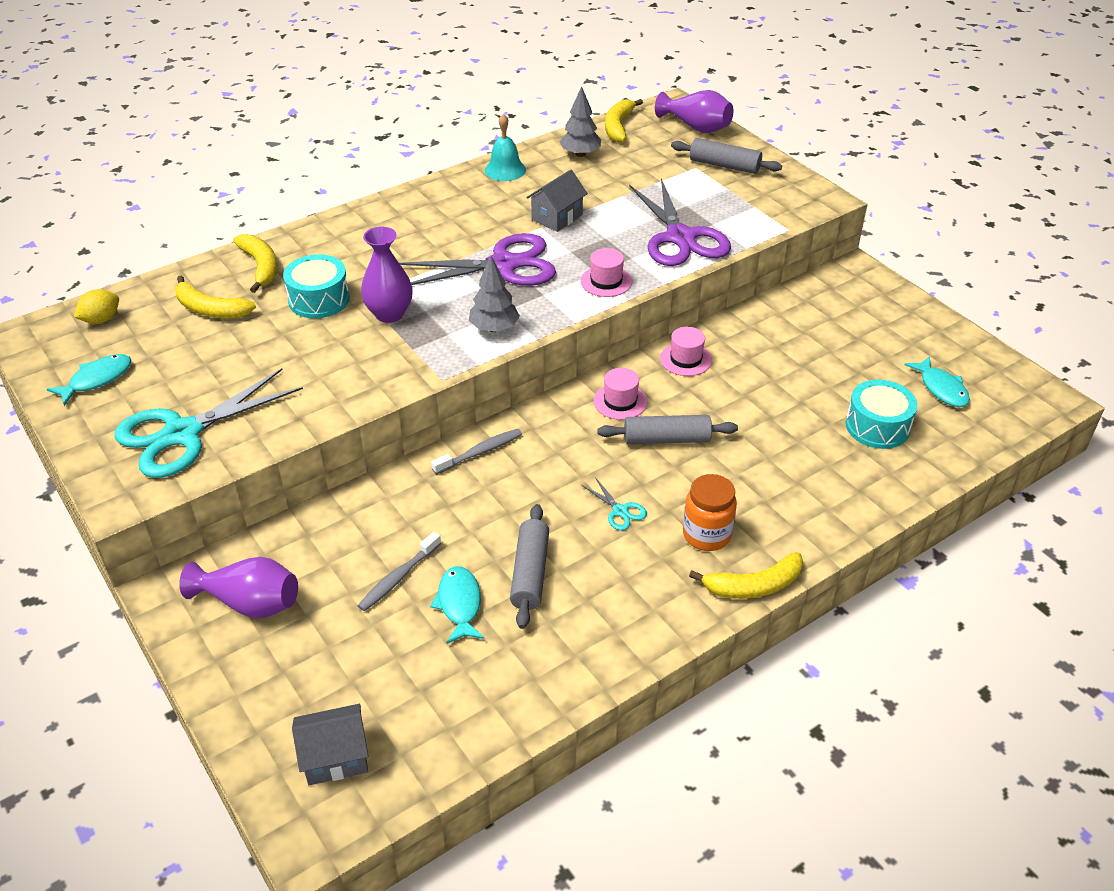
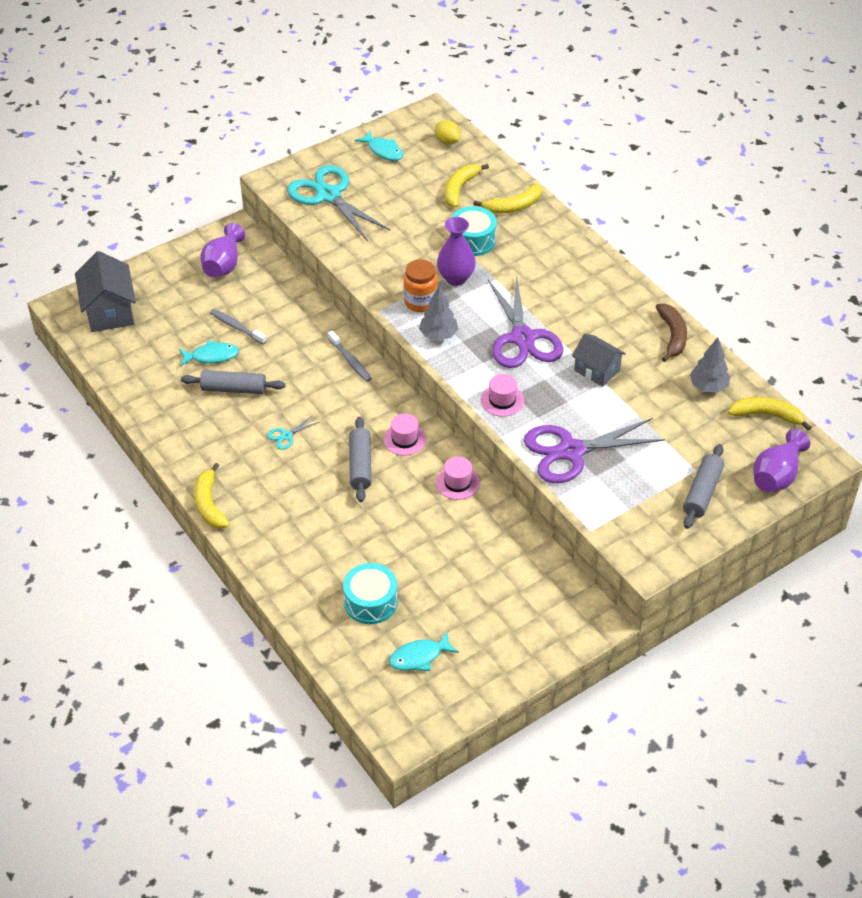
camera: 90 degrees right, 5 degrees up
(335, 757) = (109, 311): grey house -> grey house, size x1.54
(505, 170) = (672, 336): turquoise bell -> brown banana
(706, 535) = (259, 482): orange jar -> orange jar (420, 302)

